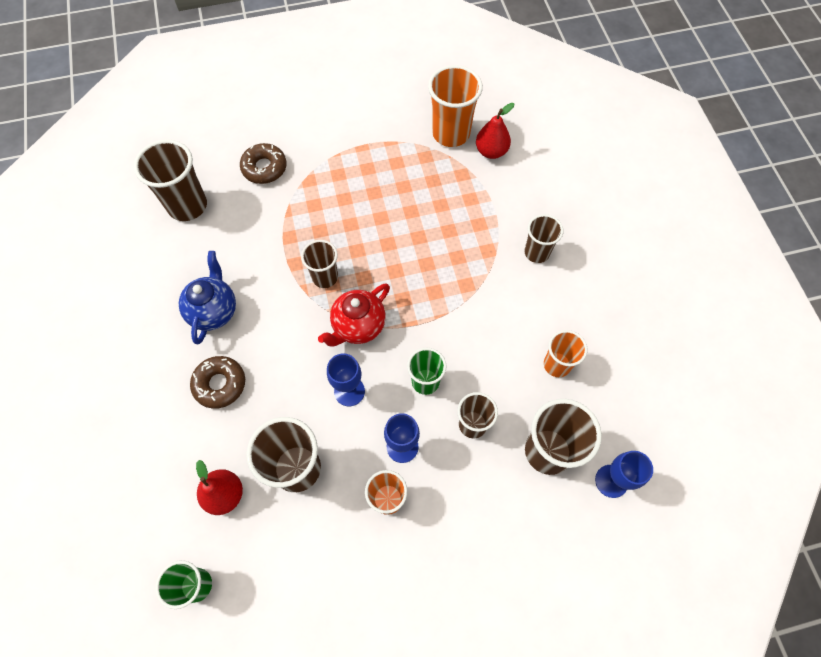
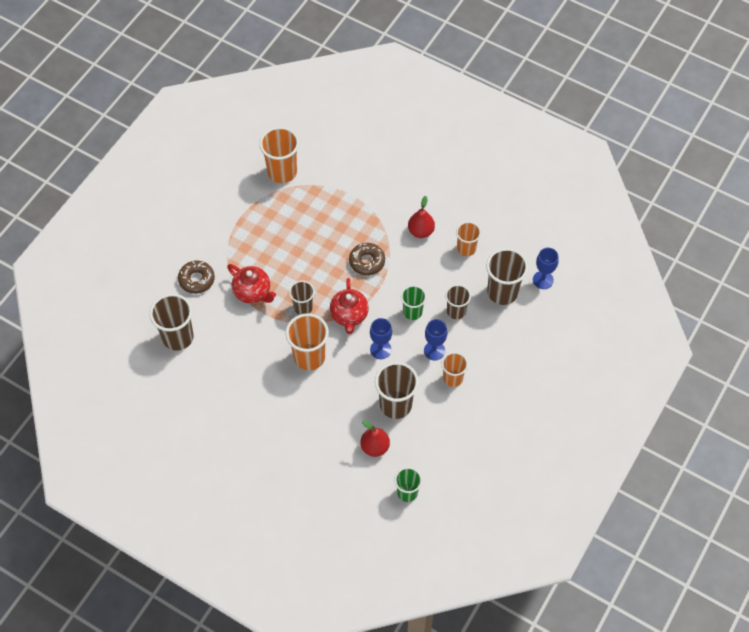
camera: 45 degrees left, 5 degrees down
(214, 311) = (263, 375): blue teapot -> none
(220, 384) = (311, 405): brown donut -> brown donut (367, 262)
(274, 333) = (309, 357): none -> orange cup
(297, 222) = (253, 292): none -> red teapot
(491, 151) = (316, 164): red pear -> red pear (421, 231)
(536, 252) = (399, 200): brown cup -> none

